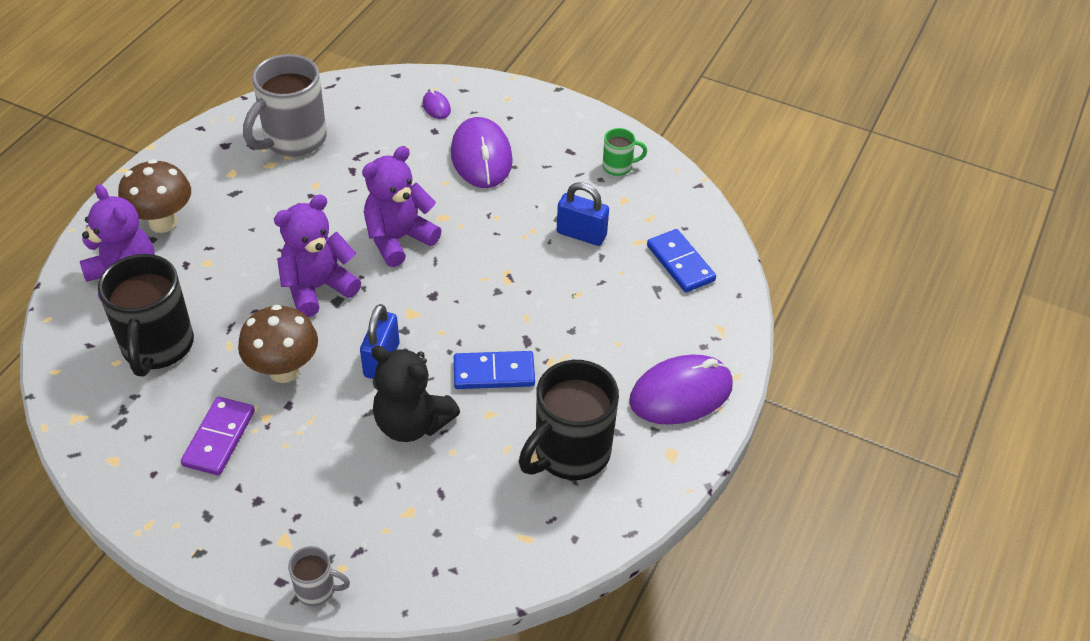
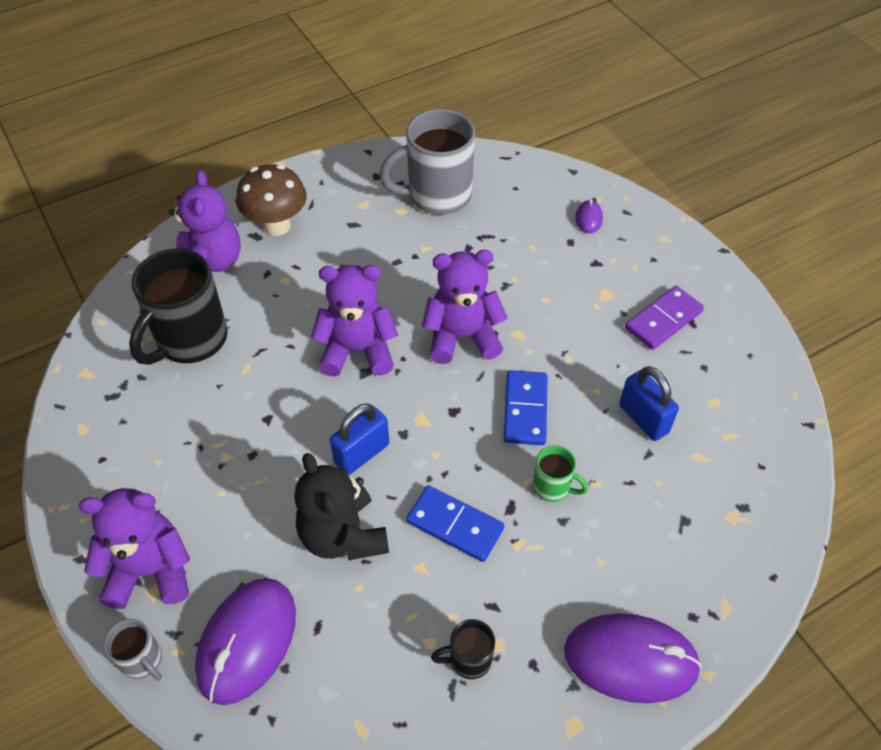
camera: 35 degrees right, 5 degrees up
(219, 438) = (175, 455): purple domino -> purple domino (663, 320)
(270, 528) = (150, 571): none -> purple teddy bear
(284, 370) = (272, 418): brown mushroom -> none
(481, 157) = (597, 289): purple mouse -> purple mouse (247, 641)
(570, 453) = (468, 659): black mug -> black mug, size x0.47
(618, 167) = (732, 362): green mug -> green mug (553, 487)
(680, 263) = (729, 505): blue domino -> blue domino (525, 409)

